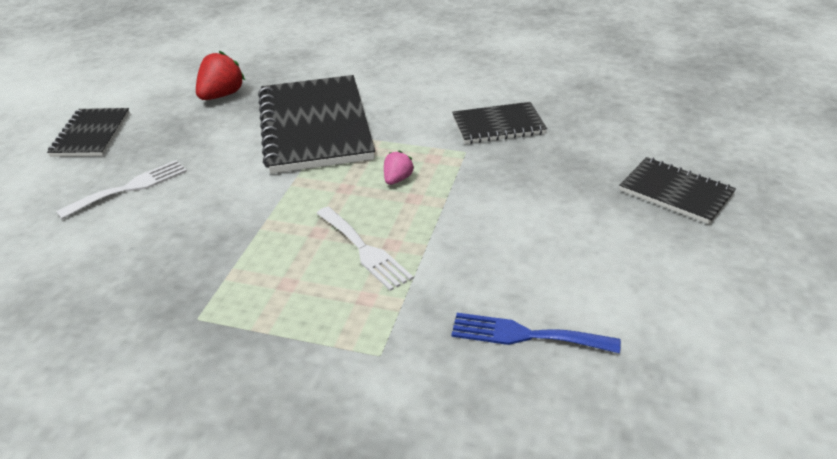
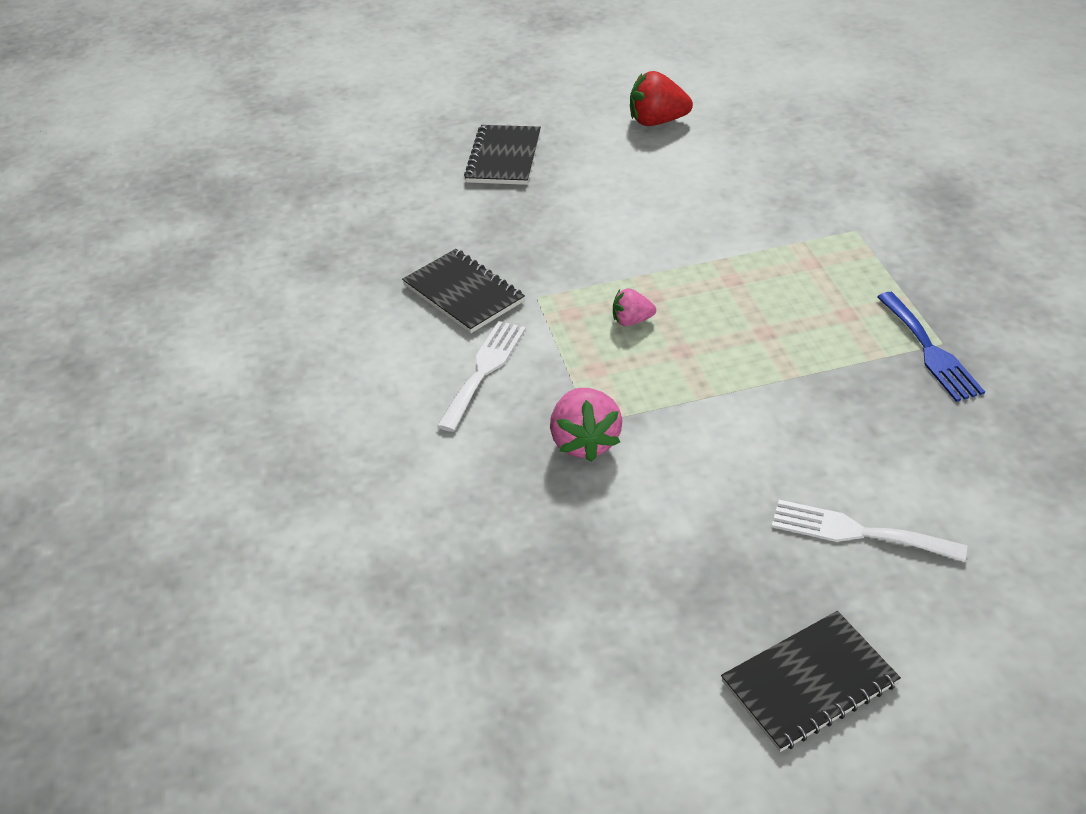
camera: 120 degrees left, 5 degrees up
(222, 95) = (584, 598): red strawberry -> red strawberry (657, 121)
(315, 126) = (585, 442): black notebook -> pink strawberry
(364, 250) = (757, 291): white fork -> white fork (484, 370)
(526, 335) = (759, 176): blue fork -> blue fork (930, 351)

